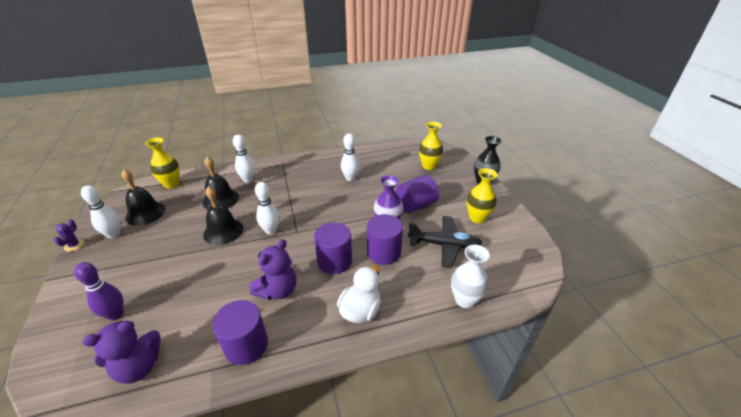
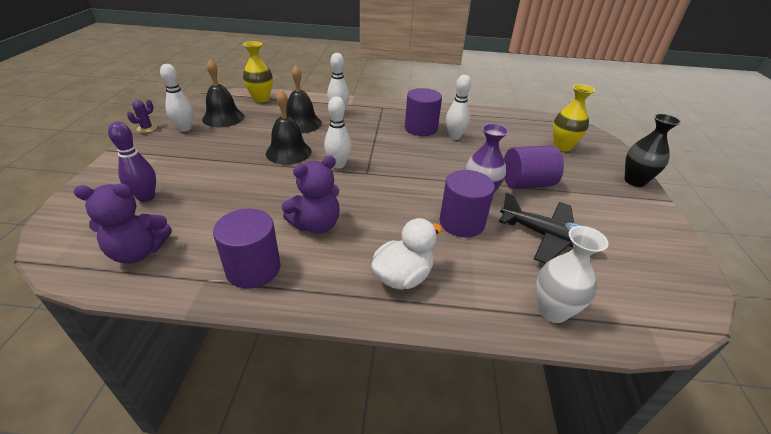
camera: 20 degrees right, 0 degrees up
(334, 261) = (396, 214): purple cylinder -> purple cylinder (421, 128)
(477, 218) = (609, 219): yellow vase -> none

